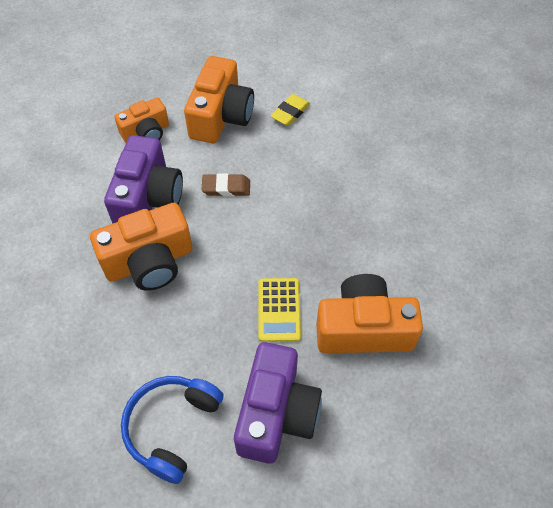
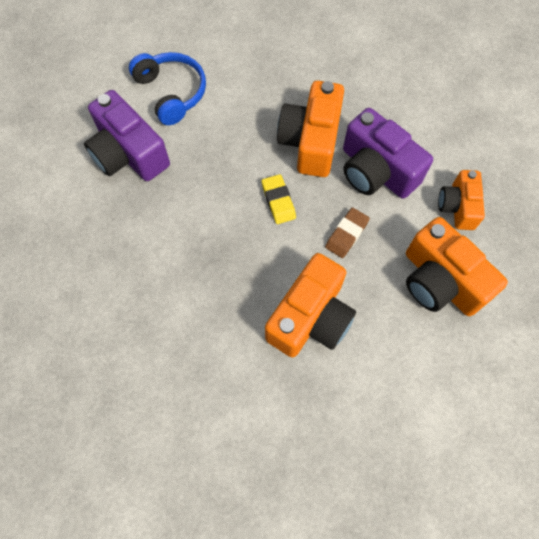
camera: 125 degrees right, 10 degrees up
(279, 310) = (200, 202): yellow calculator -> none
(290, 112) = (404, 349): yellow eraser -> yellow eraser (278, 201)
(363, 328) = (137, 249): orange camera -> orange camera (310, 317)

